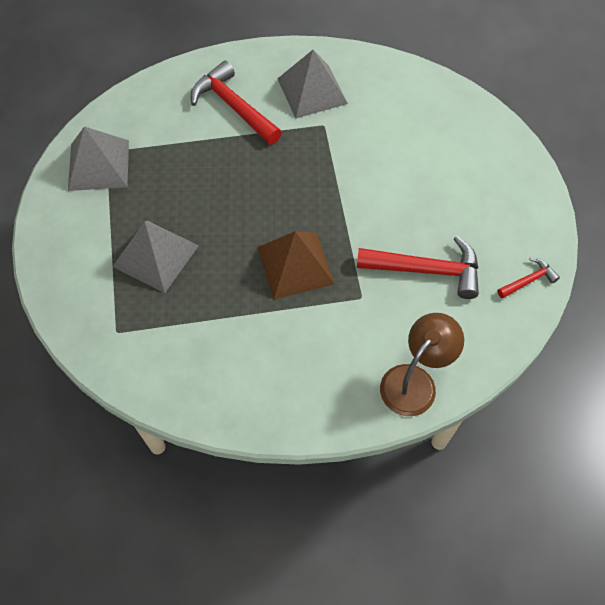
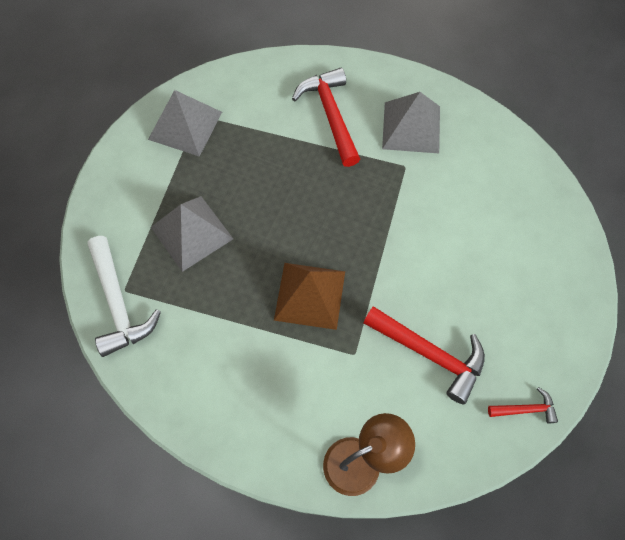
camera: 25 degrees right, 5 degrees up
(117, 346) = (118, 304): none -> white hammer

